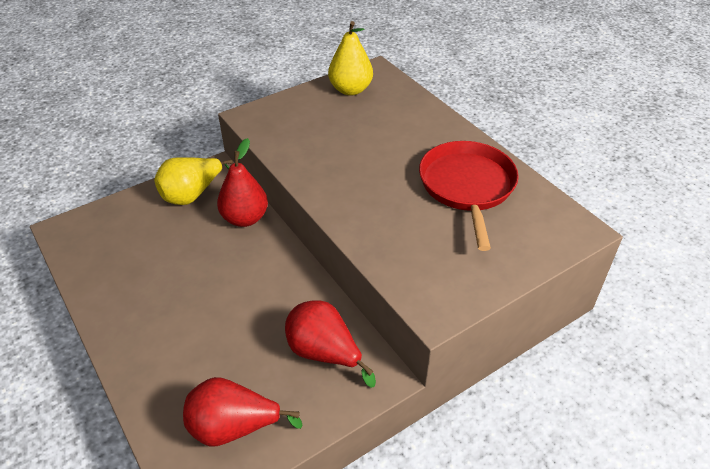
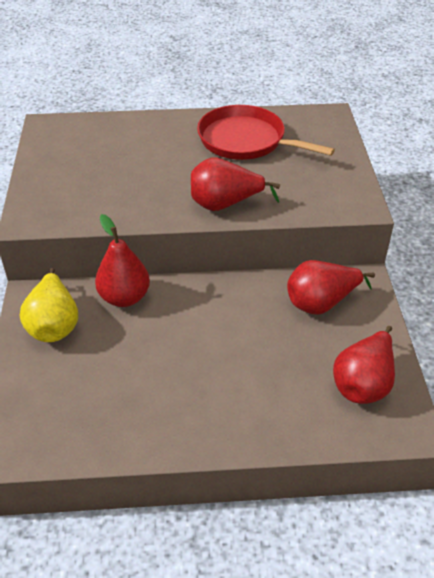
camera: 60 degrees left, 0 degrees up
(350, 90) = (58, 148): yellow pear -> none
(355, 212) = (225, 204): none -> red pear

